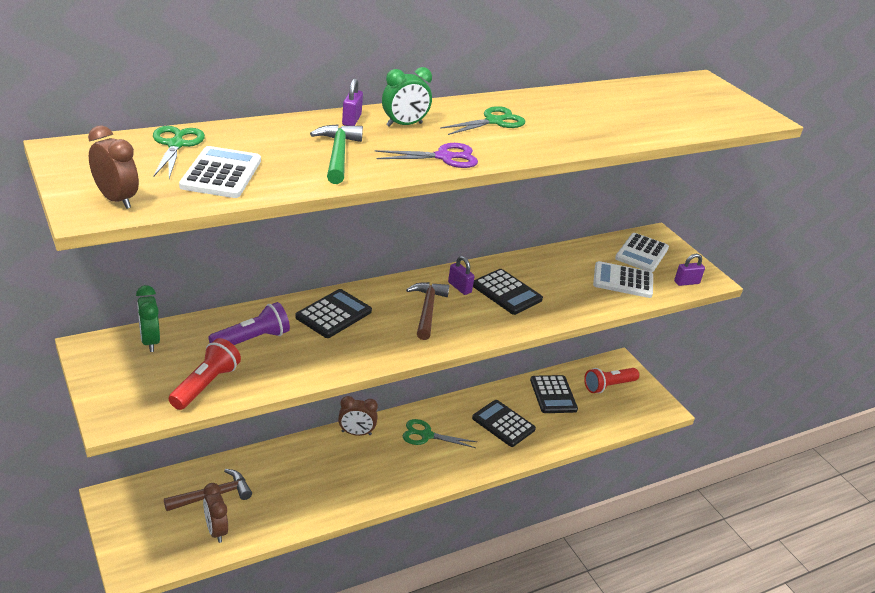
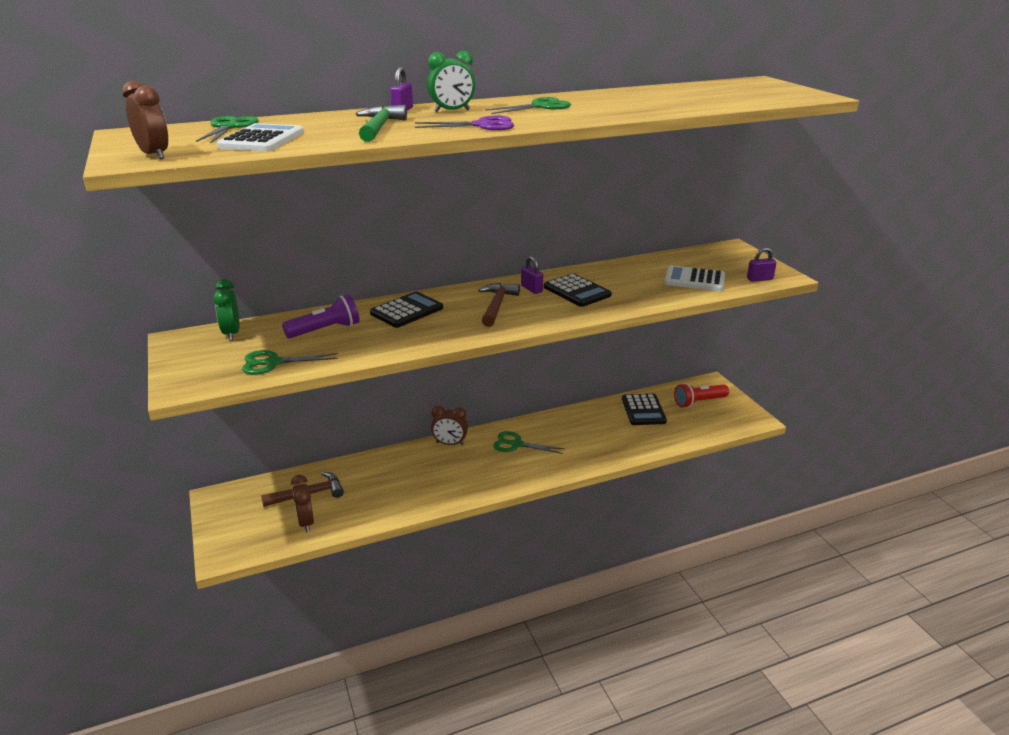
camera: 10 degrees right, 5 degrees down
(206, 385) = (273, 363): red flashlight -> green scissors
(503, 424) = (592, 434): black calculator -> none
(641, 253) = (716, 260): white calculator -> none

